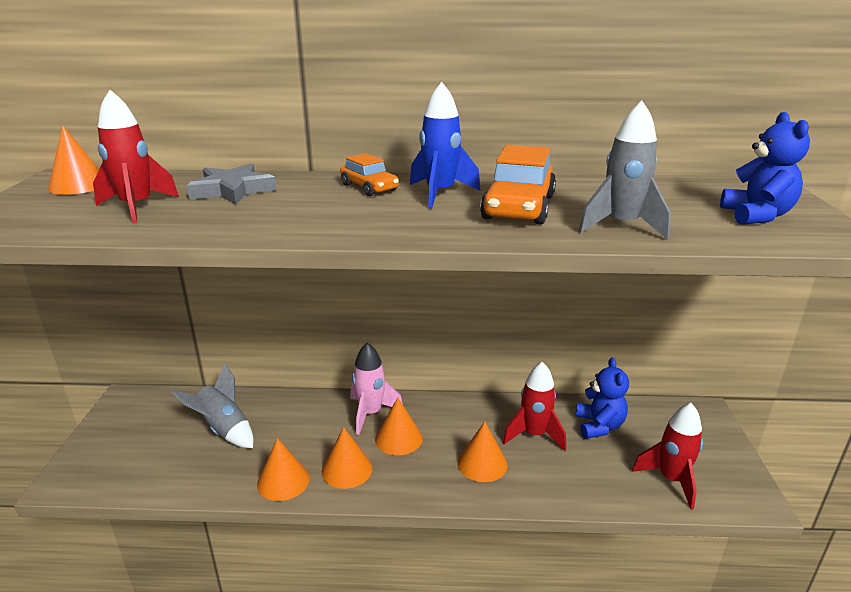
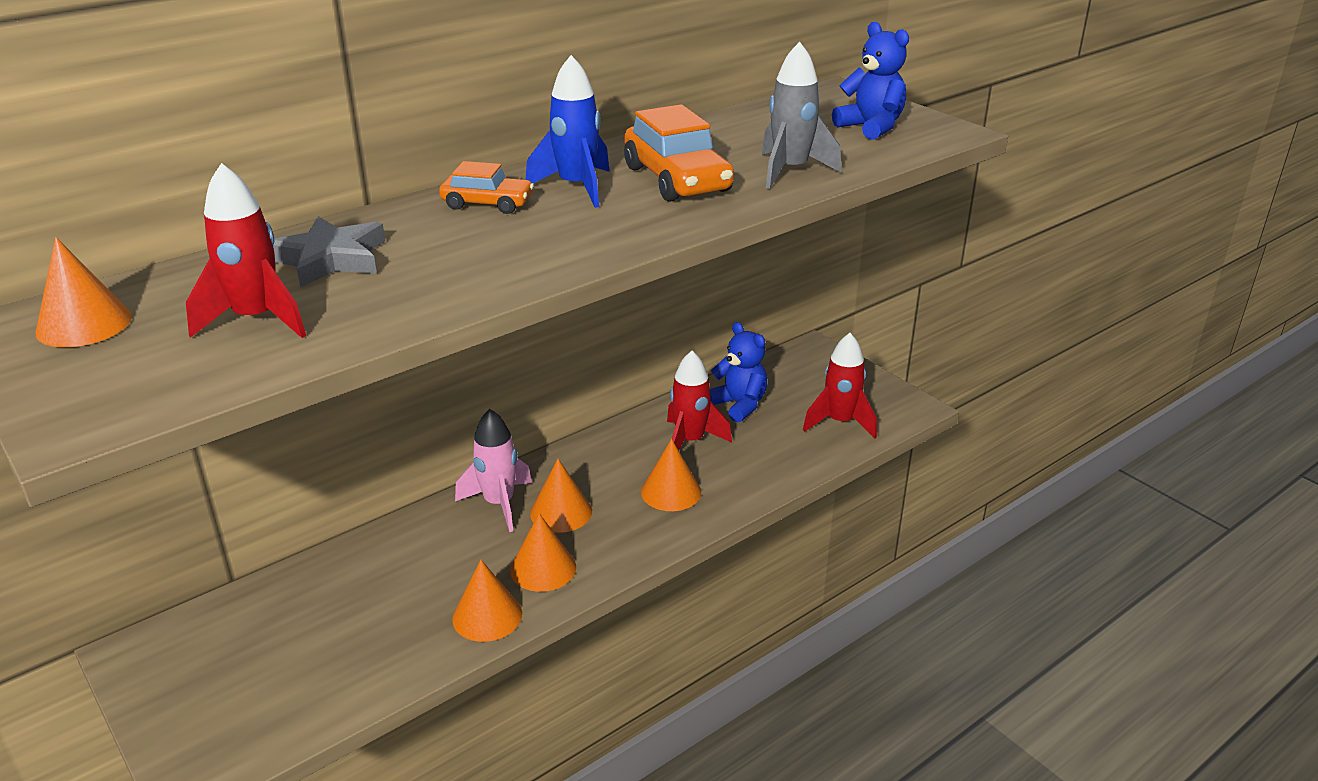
camera: 40 degrees left, 5 degrees up
(223, 430) = (339, 610): grey rocket -> none

